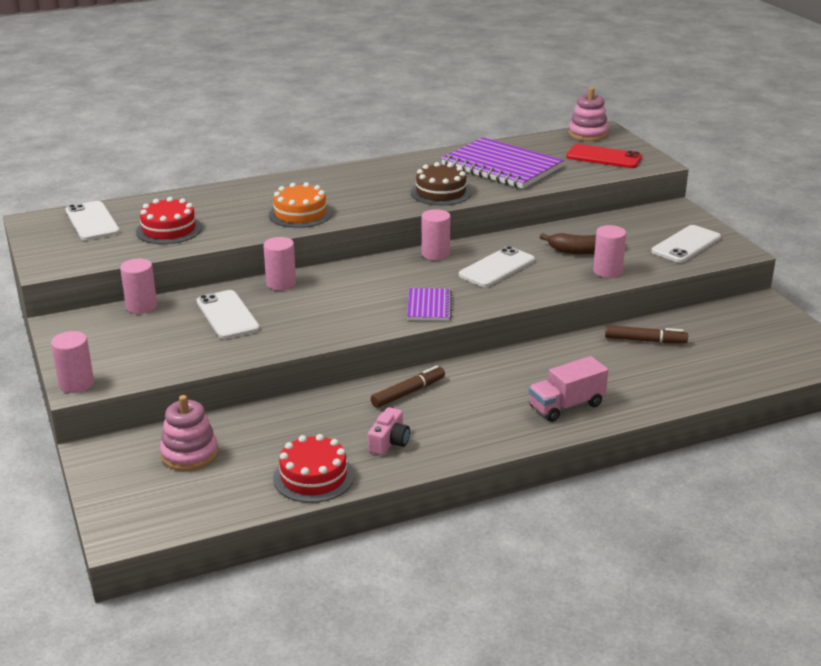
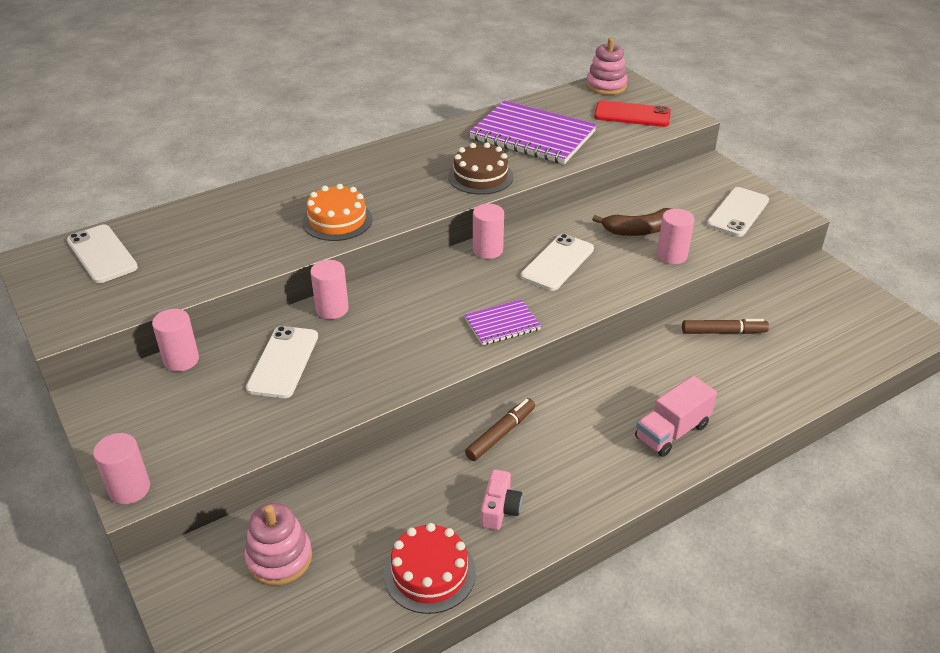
camera: 10 degrees left, 10 degrees up
(169, 229) = (194, 257): red cake -> none
(227, 315) = (283, 362): white phone -> white phone turned 45 degrees clockwise
(429, 306) = (502, 324): purple notebook -> purple notebook turned 75 degrees clockwise

